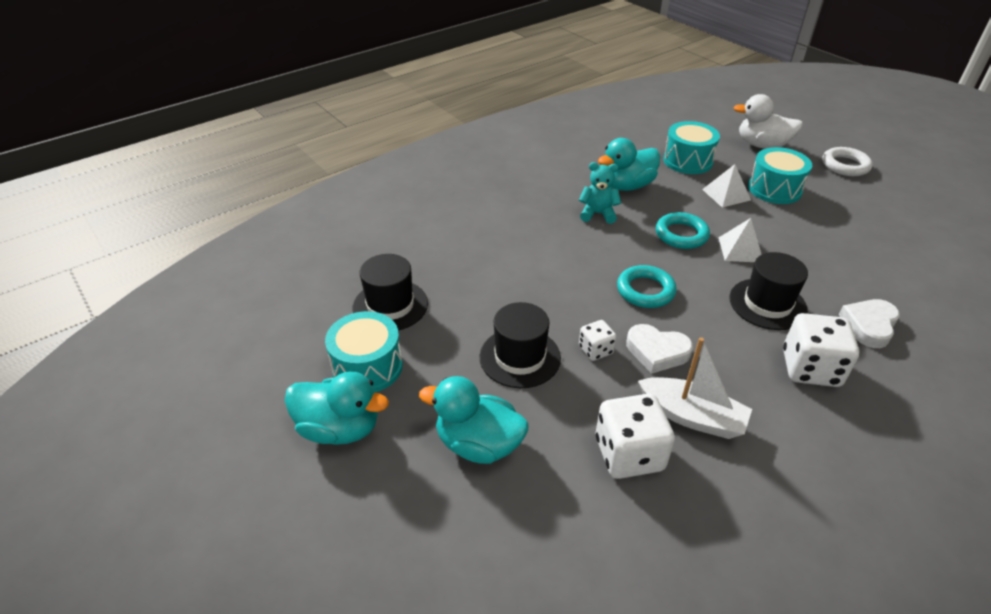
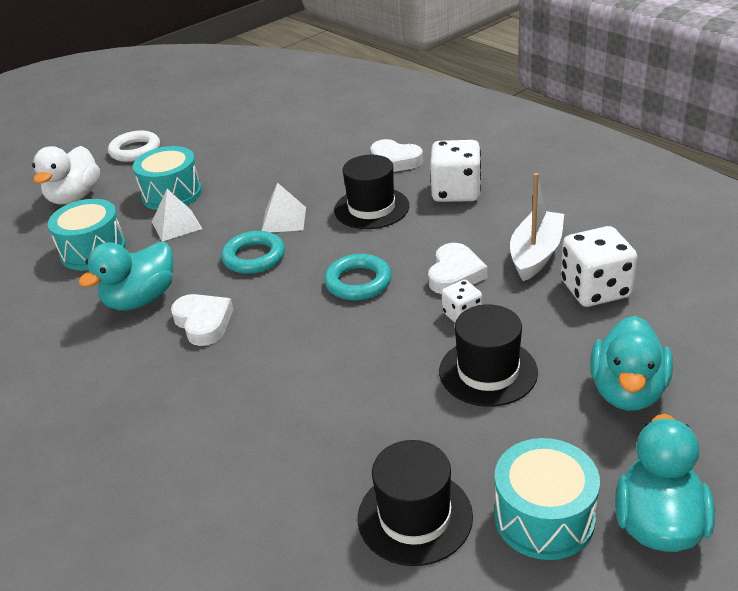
camera: 90 degrees left, 5 degrees down
(598, 214) = (203, 322): turquoise teddy bear -> white heart
(627, 186) = (141, 299): turquoise duck -> turquoise duck turned 75 degrees clockwise

